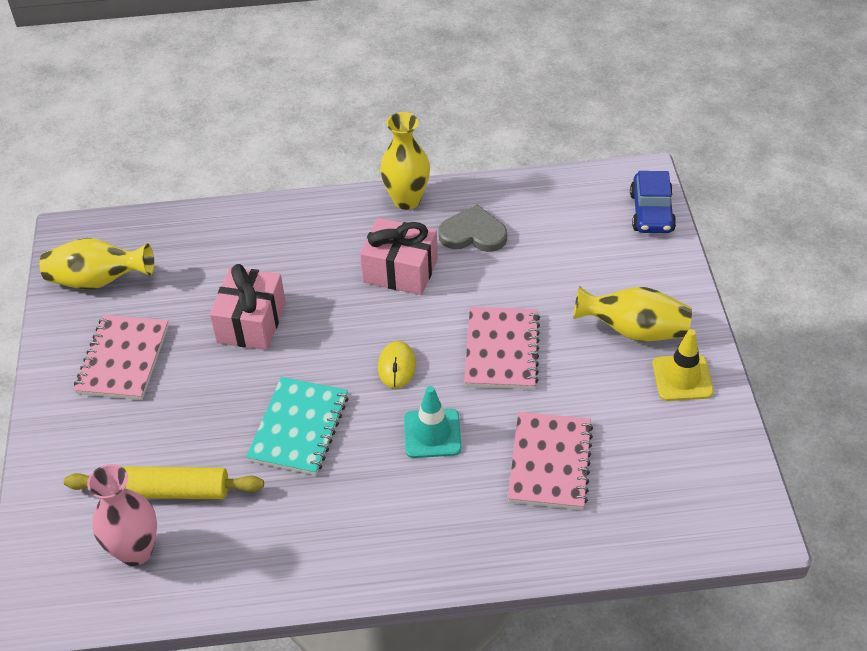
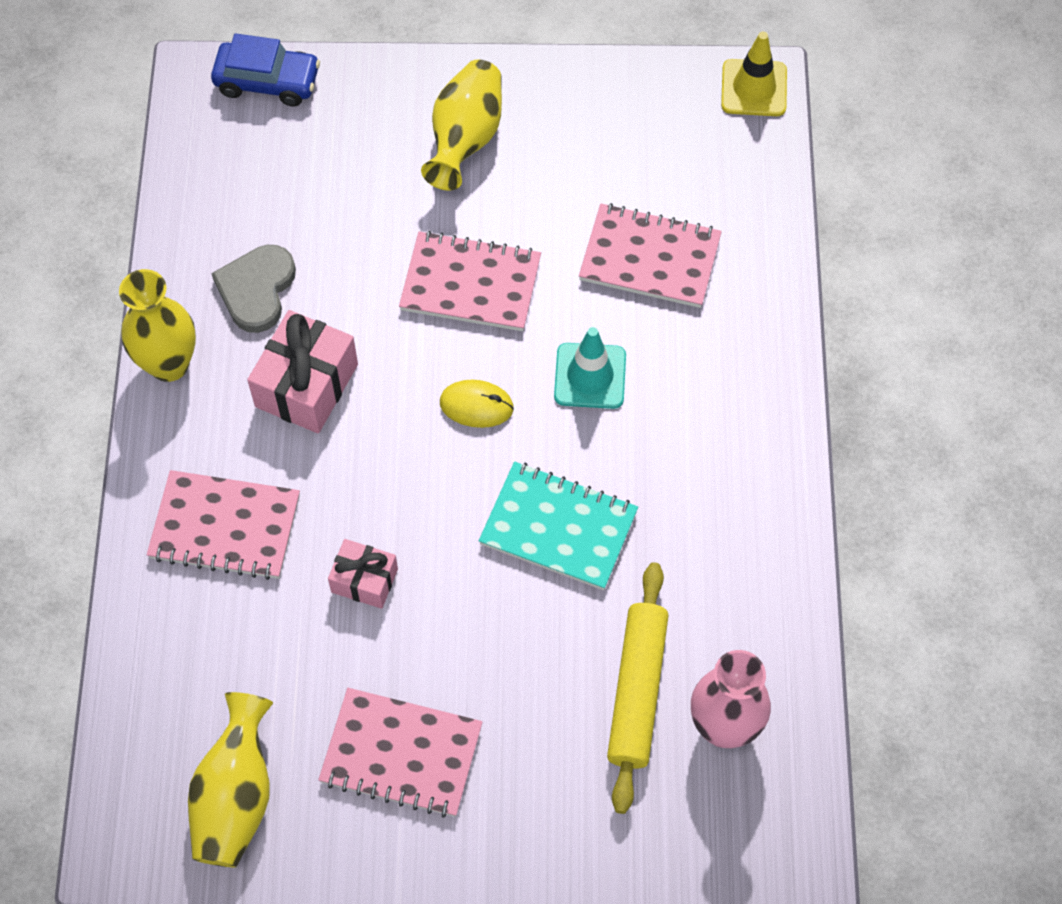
camera: 85 degrees left, 15 degrees up
(251, 322) = (364, 580): pink gift -> pink gift, size x0.60
(288, 246) = (225, 527): none -> pink notebook
(682, 378) = (547, 105): yellow traffic cone -> yellow traffic cone (754, 88)

